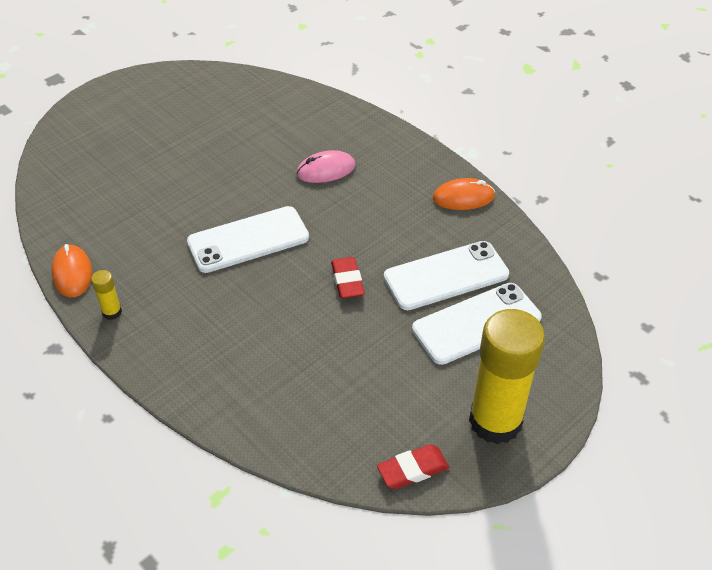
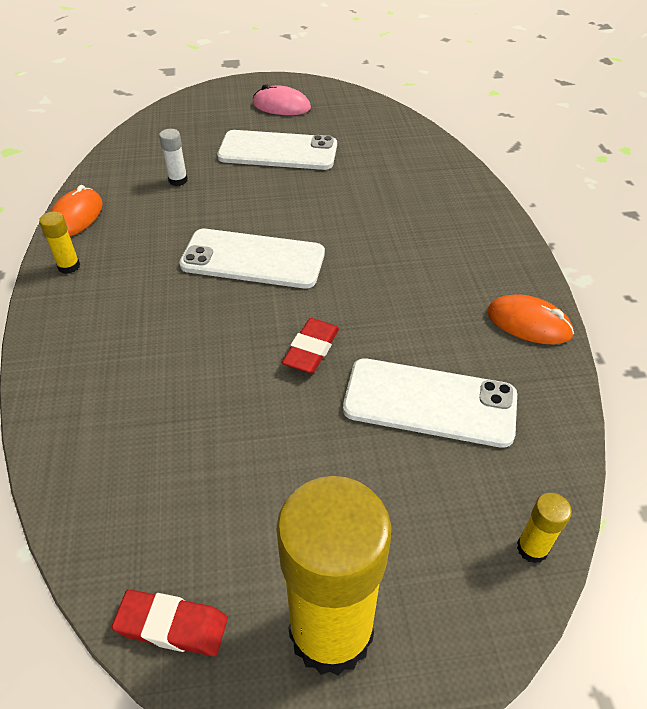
camera: 35 degrees right, 0 degrees up
(125, 206) = (178, 180): none -> white glue stick
(326, 170) = (394, 227): pink mouse -> pink mouse (281, 106)
(476, 323) = (418, 482): white phone -> white phone (278, 151)
(559, 324) = (532, 548): none -> yellow glue stick

